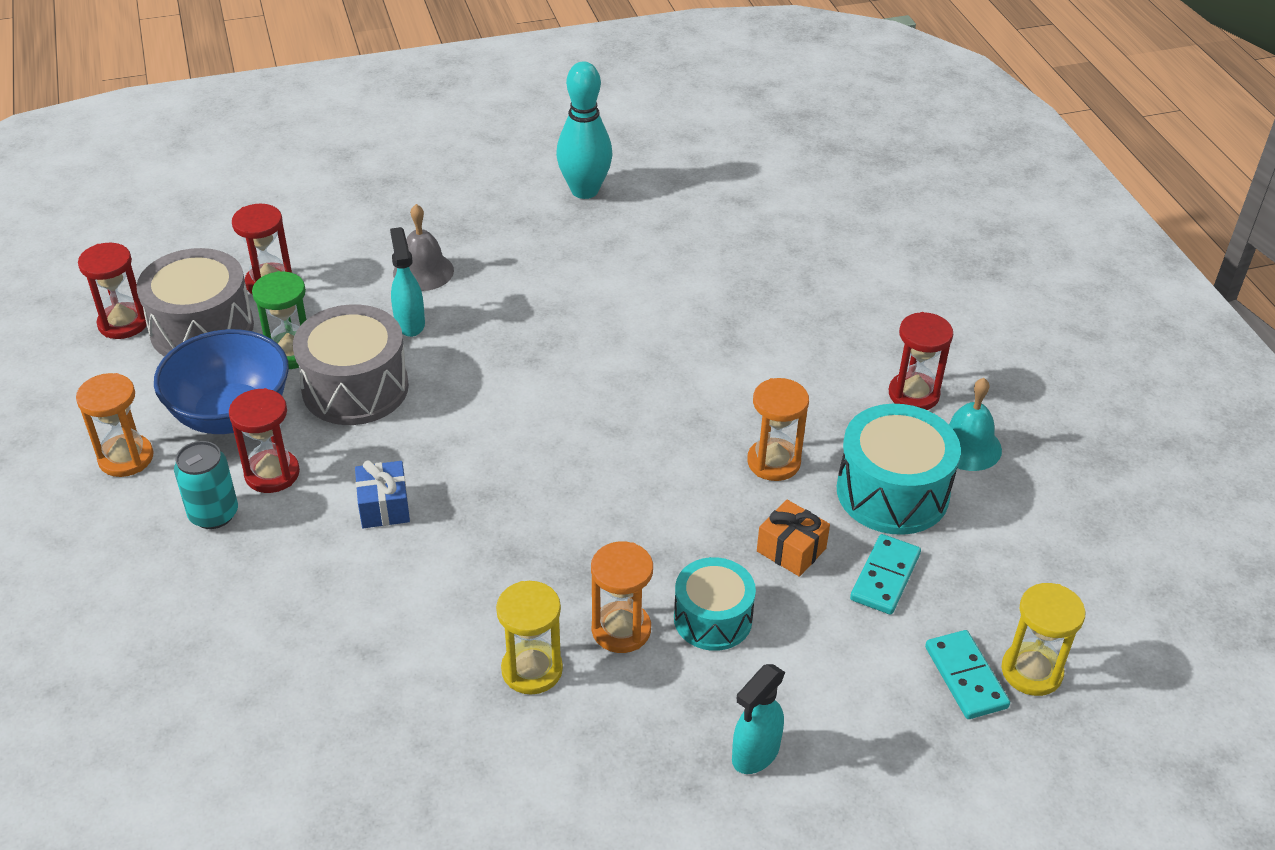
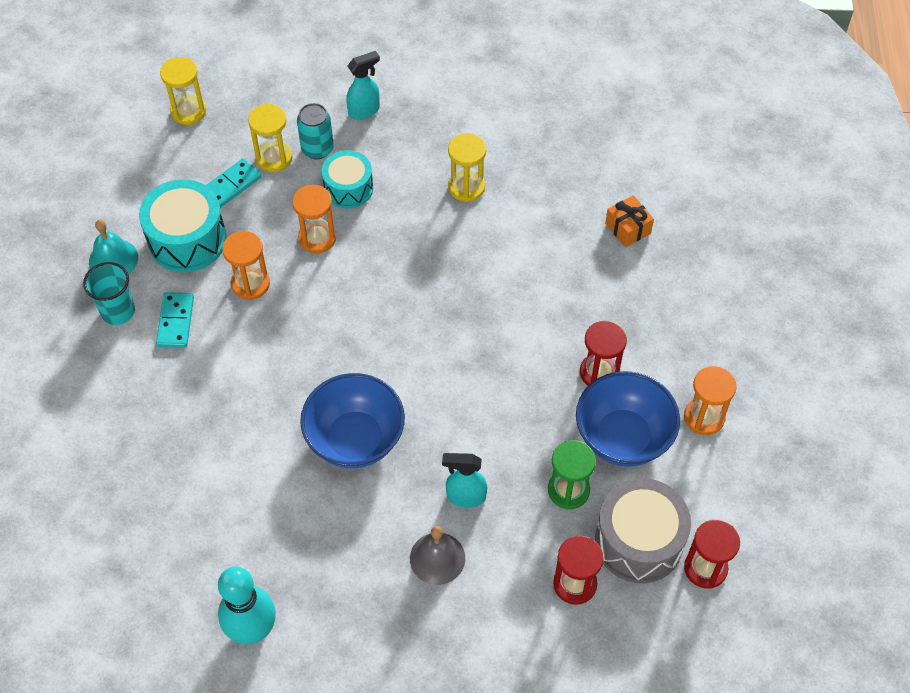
camera: 160 degrees left, 15 degrees up
(213, 514) = (643, 349): turquoise can -> turquoise can (317, 149)
(355, 388) = (524, 437): grey drum -> none
(384, 506) = (527, 323): blue gift -> none
(409, 323) = (465, 496): turquoise spray bottle -> turquoise spray bottle turned 90 degrees clockwise
(556, 343) = (355, 439): none -> blue bowl
(621, 629) = (405, 196): orange hourglass -> orange hourglass (317, 238)
(791, 550) = (277, 218): orange gift -> orange gift (628, 228)
(850, 634) = (274, 158): none -> yellow hourglass
(913, 394) = (118, 311): red hourglass -> turquoise cup
(966, 677) = (226, 118): turquoise domino -> turquoise domino (175, 321)

